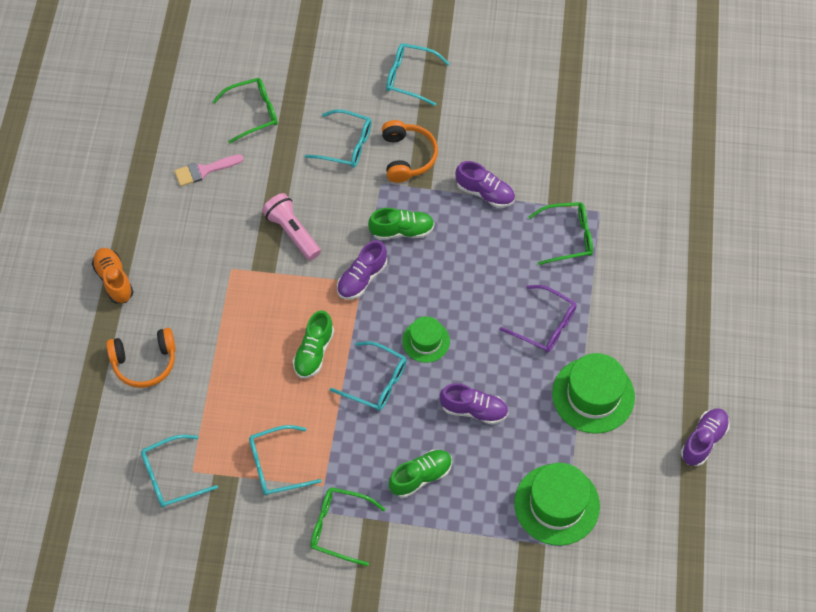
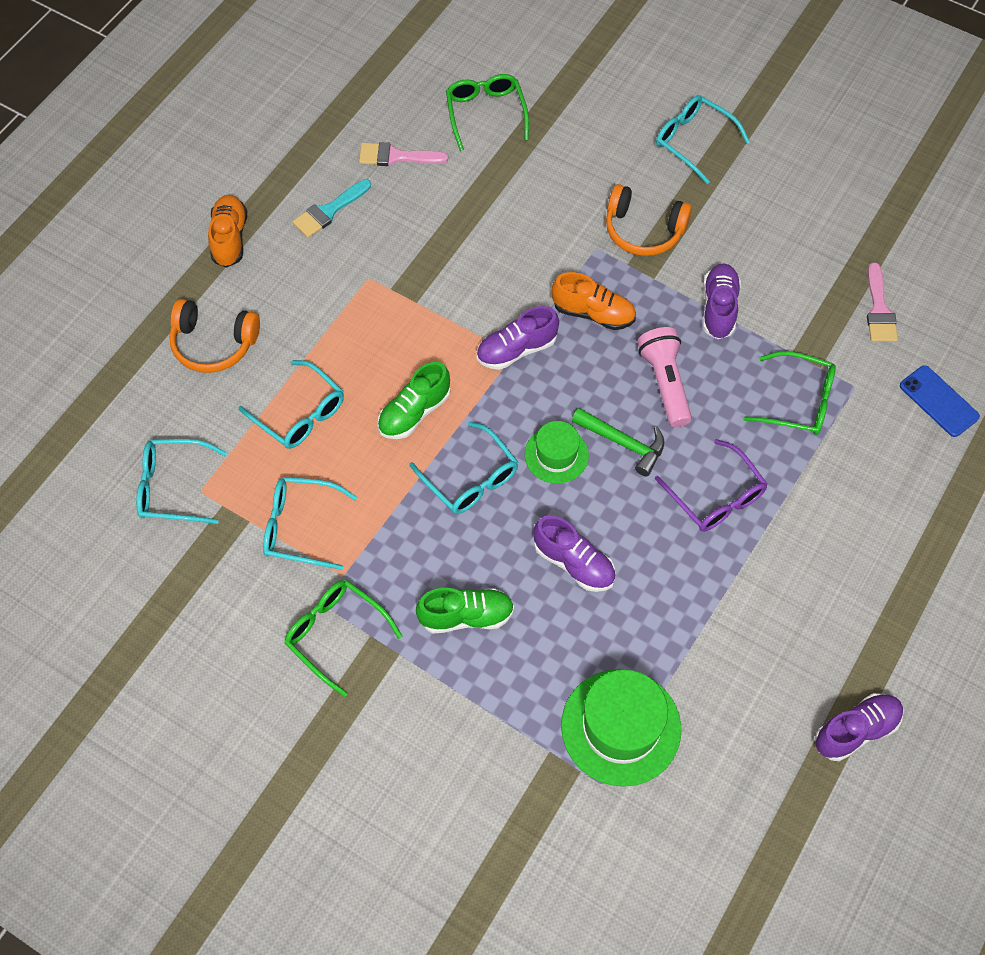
camera: 25 degrees right, 0 degrees up
(176, 230) = (329, 211): none -> turquoise brush
(253, 113) = (485, 113): green glasses -> green glasses turned 105 degrees counterclockwise
(292, 232) = (461, 264): pink flashlight -> pink flashlight (665, 383)
(346, 145) = (576, 189): turquoise glasses -> turquoise glasses (300, 413)
(402, 231) = (593, 313): green shoe -> orange shoe
(407, 156) = (643, 230): orange headphones -> orange headphones turned 90 degrees clockwise
(467, 314) = (624, 443): none -> green hammer
(485, 193) = (719, 308): purple shoe -> purple shoe turned 135 degrees counterclockwise
(591, 151) = (879, 310): none -> pink brush
(593, 395) = (736, 609): green hat -> none
(657, 199) = (938, 401): none -> blue phone

